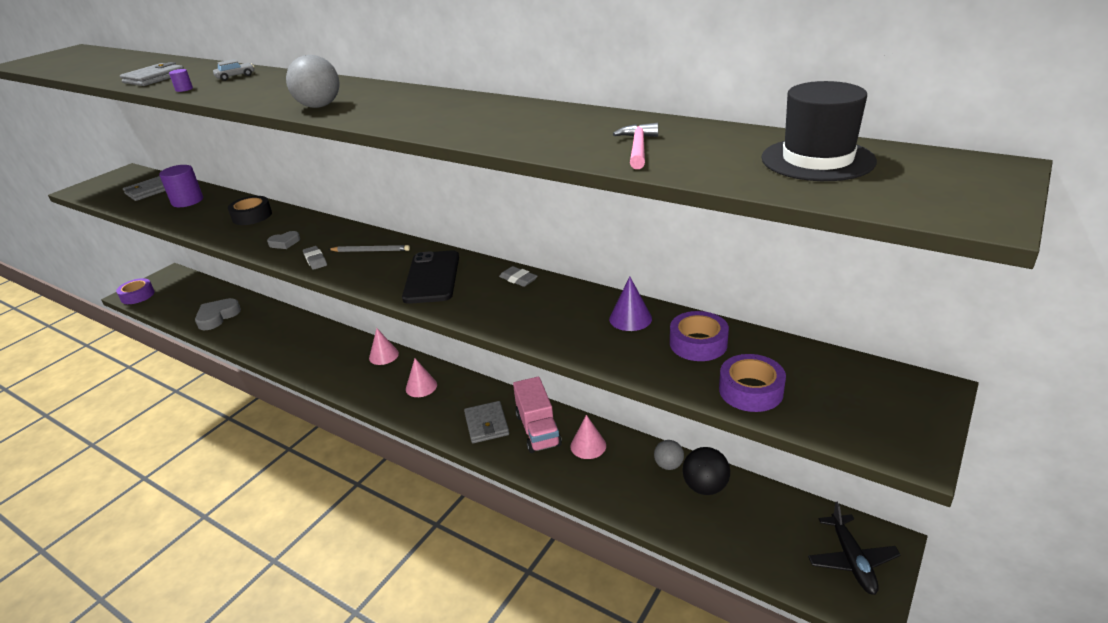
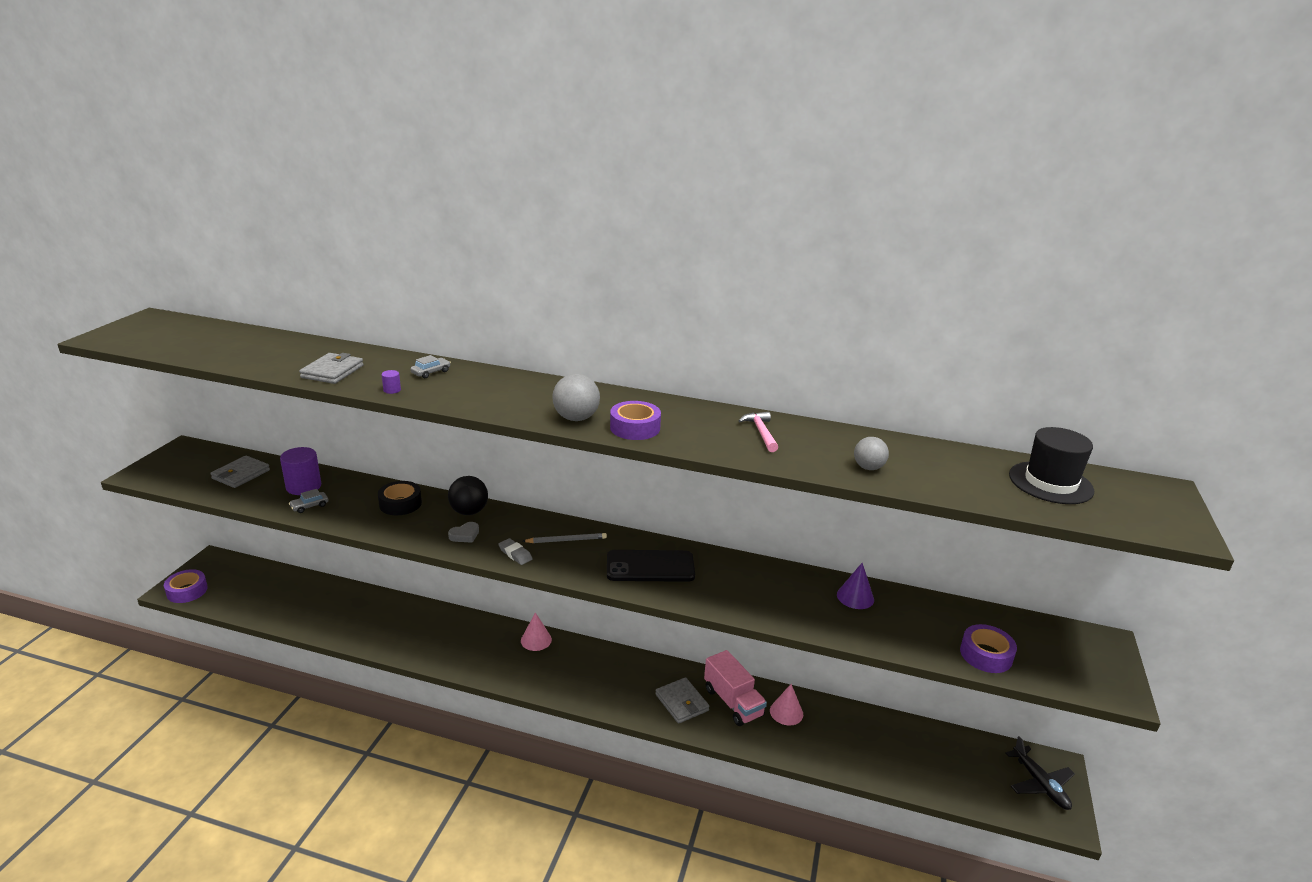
camera: 20 degrees left, 5 degrees down
(179, 216) = (309, 506): none -> grey car
(217, 317) = (312, 610): grey heart -> none
(421, 387) = (595, 670): pink cone -> none
(432, 277) = (650, 567): black phone -> black phone turned 75 degrees counterclockwise
(518, 279) = (733, 564): grey eraser -> none
(638, 148) = (913, 472): pink hammer -> pink hammer (761, 432)
(668, 465) = (864, 721): grey ball -> grey ball (868, 468)
(698, 343) = (923, 616): purple tape -> purple tape (635, 428)
(705, 487) = (903, 737): black ball -> black ball (469, 512)

